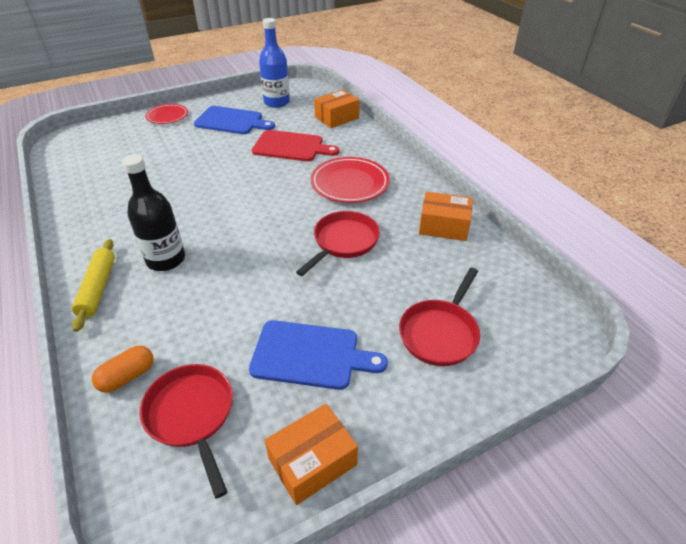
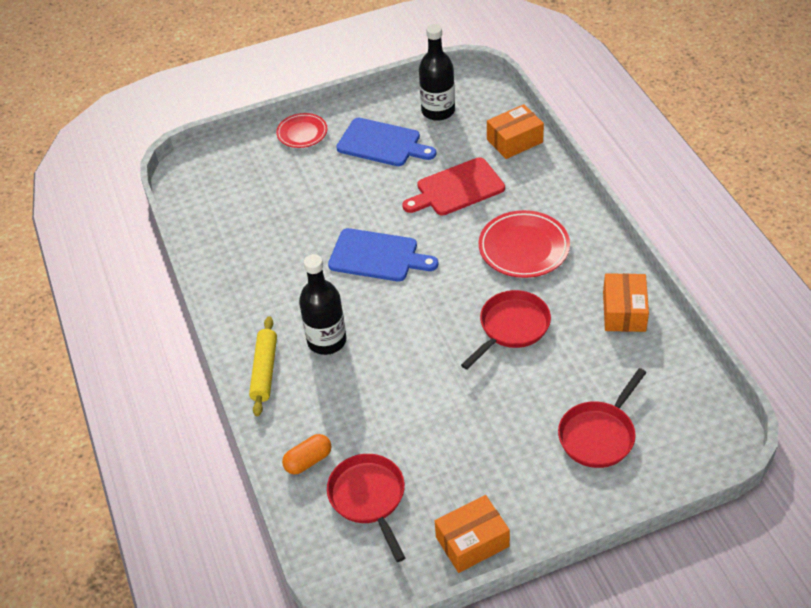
camera: 10 degrees right, 5 degrees up
(276, 102) = (438, 111): blue bottle -> black bottle
(291, 147) = (456, 188): red cutting board -> red cutting board turned 135 degrees clockwise
(310, 355) = (473, 450): blue cutting board -> blue cutting board (377, 256)
(443, 226) = (624, 311): orange box -> orange box turned 75 degrees clockwise

